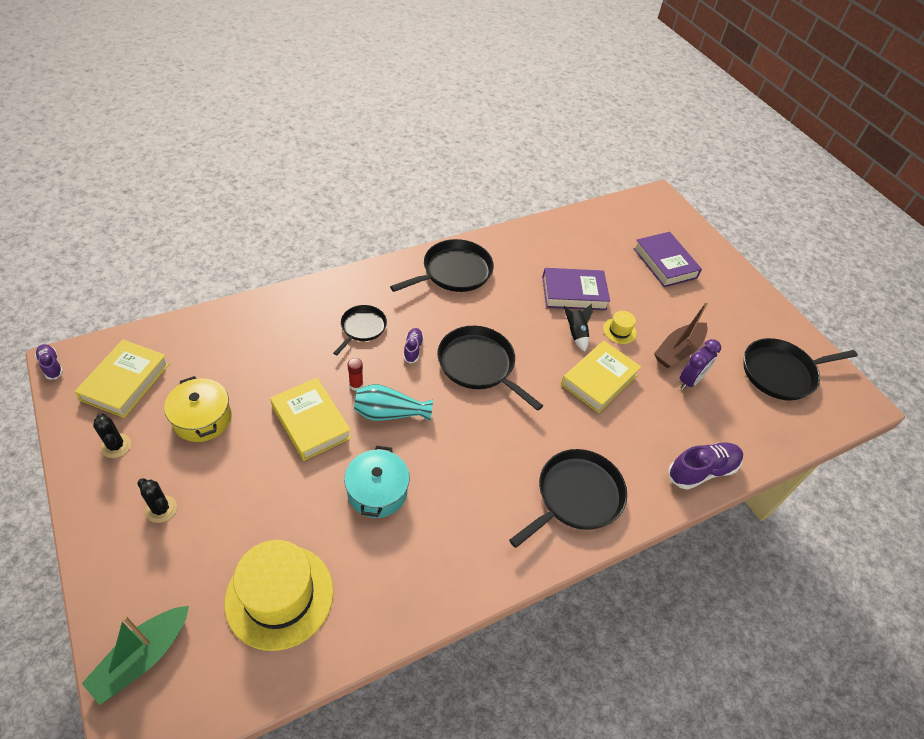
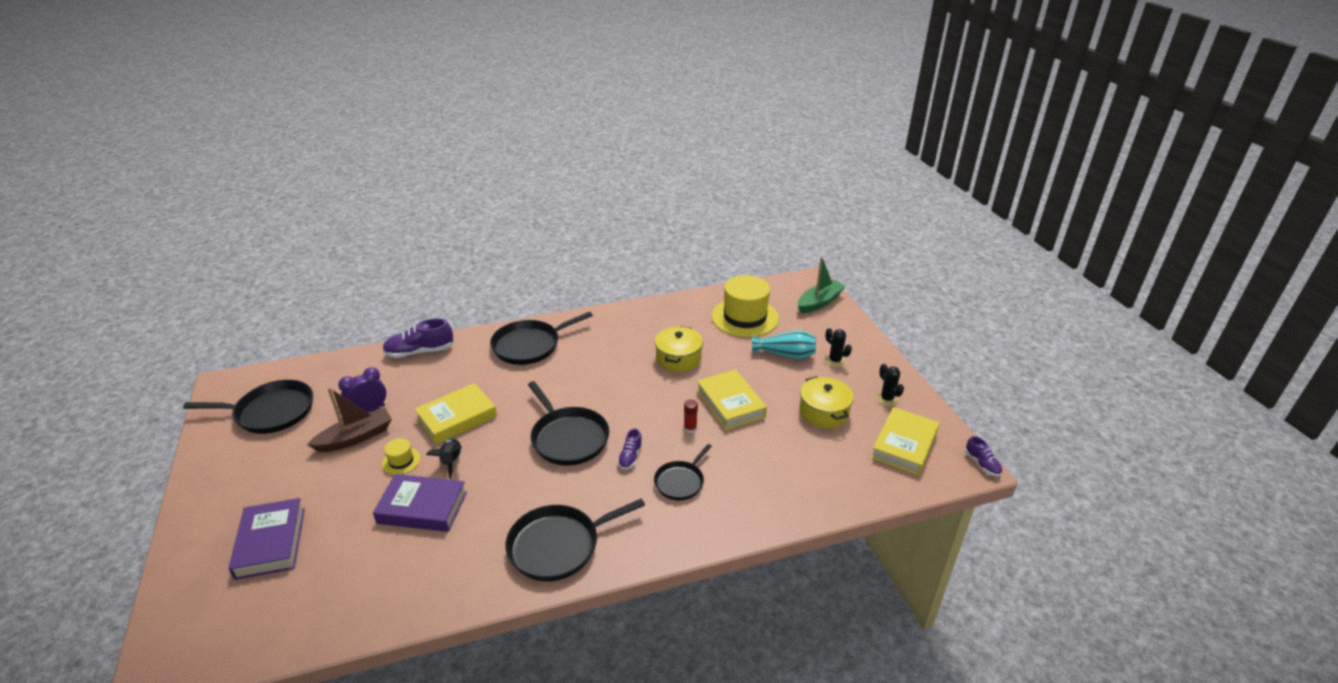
camera: 165 degrees left, 15 degrees down
(377, 491) = (678, 358): turquoise pot -> yellow pot
(389, 413) = (662, 405): turquoise vase -> turquoise vase (786, 355)

